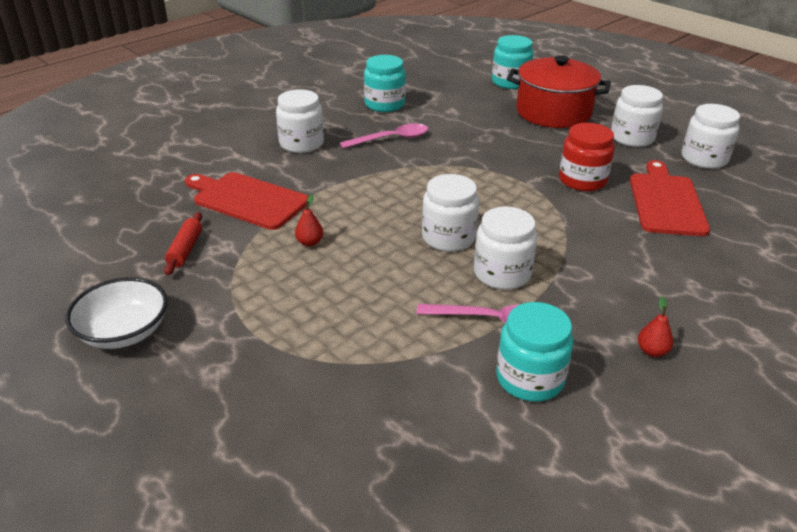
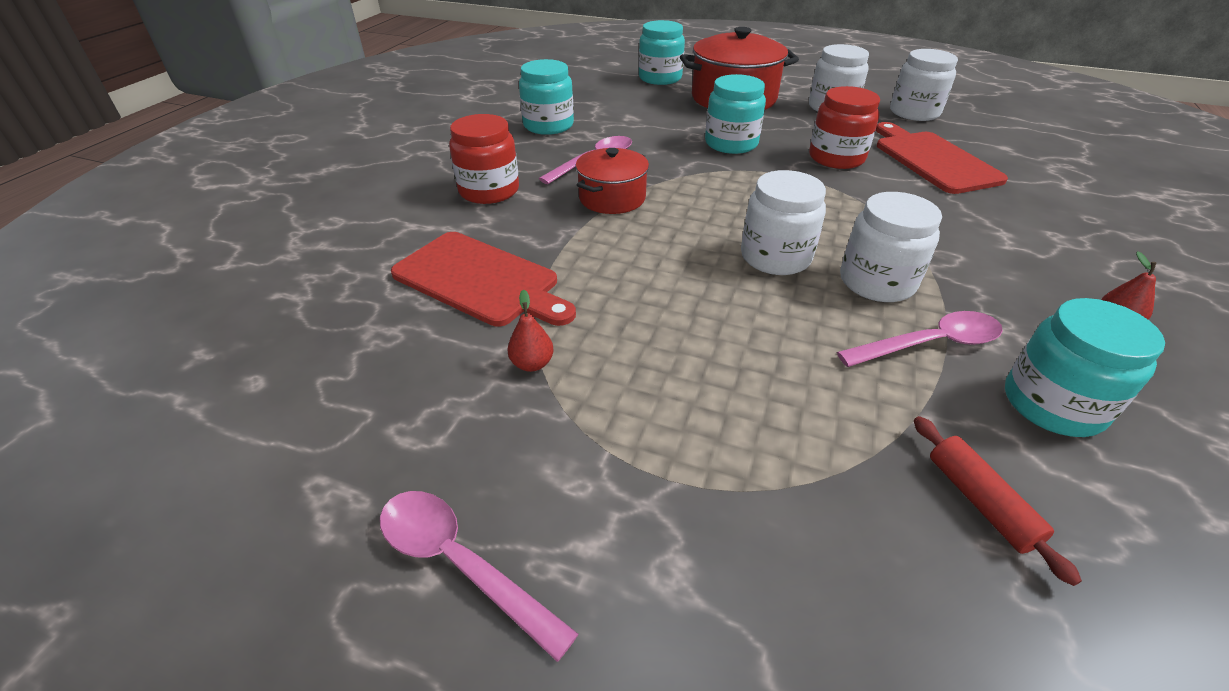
camera: 25 degrees left, 5 degrees up
(124, 332) = (461, 563): white bowl -> pink spoon
(185, 249) = (450, 380): red rolling pin -> red rolling pin (980, 502)
(247, 200) = (480, 280): red cutting board -> red cutting board turned 150 degrees counterclockwise
(301, 143) = (489, 191): white jar -> red jar
(309, 242) = (619, 314): red pear -> red pear (532, 364)
(377, 169) = (612, 198): none -> red pot
(508, 149) = (731, 143): none -> turquoise jar

